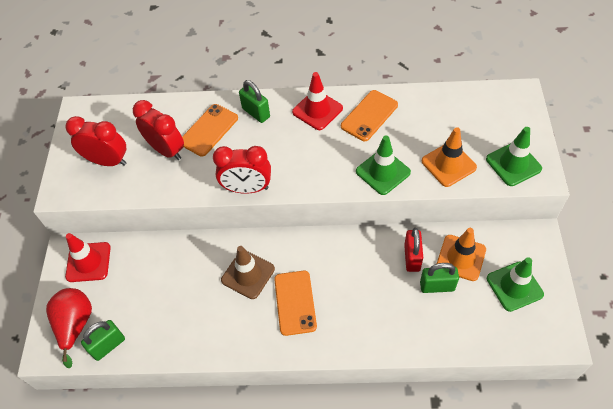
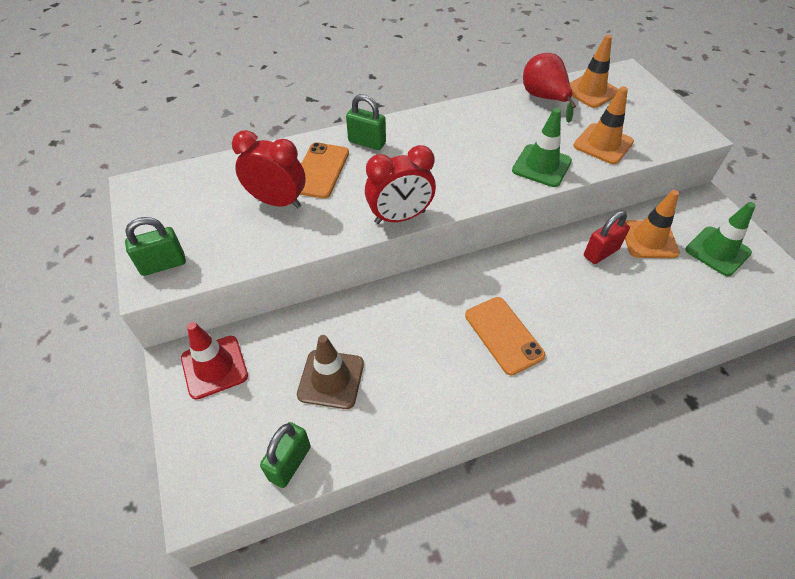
camera: 25 degrees left, 5 degrees down
(75, 325) = (230, 452): red pear -> red pear (544, 98)
(108, 161) = (204, 231): red clock -> none
(248, 274) = (431, 321): brown traffic cone -> brown traffic cone (331, 379)
(317, 110) = (435, 126): red traffic cone -> none
(369, 116) = (493, 120): orange phone -> none
(412, 257) = (601, 253): red padlock -> red padlock turned 75 degrees clockwise
(437, 286) = (644, 273): green padlock -> green padlock (163, 264)
(473, 106) = (590, 91): none -> orange traffic cone
(513, 164) = (664, 130): green traffic cone -> none

